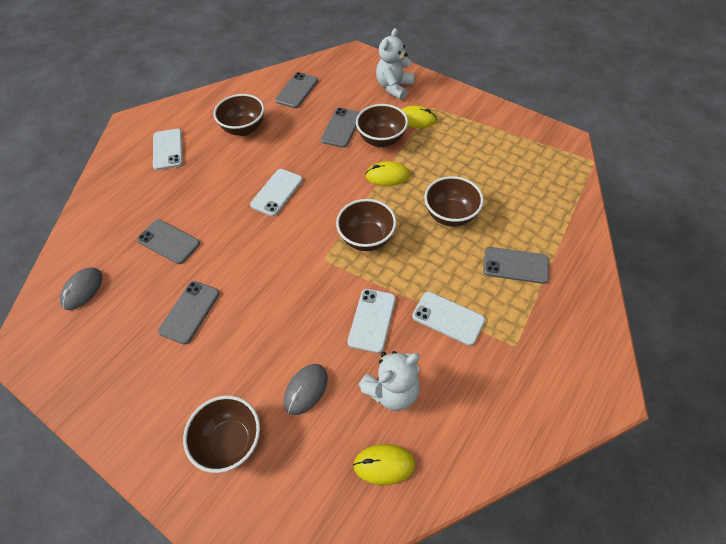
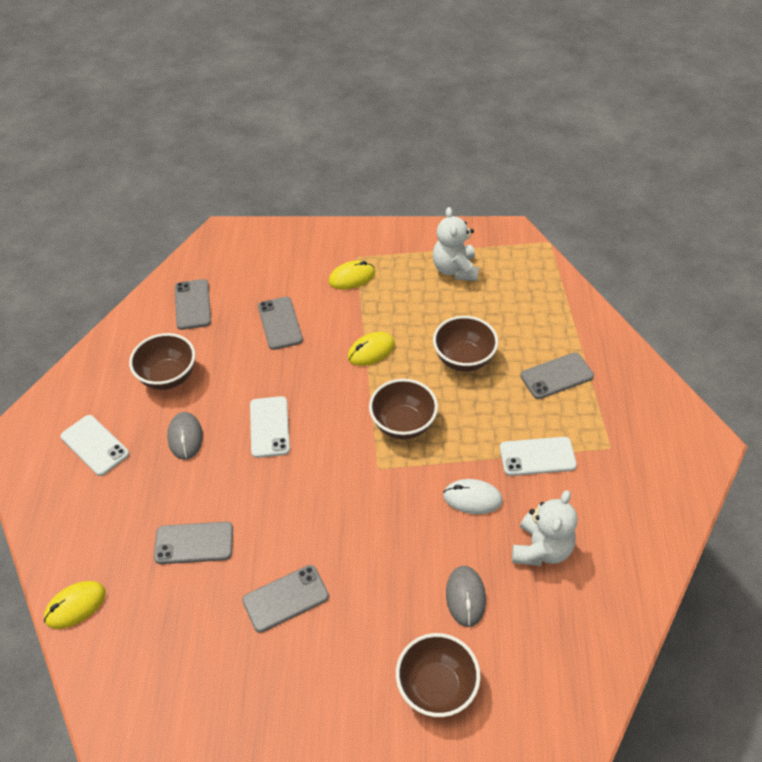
camera: 35 degrees left, 5 degrees down
(82, 290) = (139, 650): grey mouse -> grey mouse (185, 437)
(190, 312) = (285, 598): grey phone -> grey phone turned 75 degrees clockwise
(372, 320) = (472, 498): white phone -> white mouse
(381, 140) = (334, 316): brown bowl -> none
(384, 464) = (585, 614): yellow mouse -> yellow mouse (75, 606)
(394, 87) = (300, 252): white teddy bear -> white teddy bear (455, 269)

